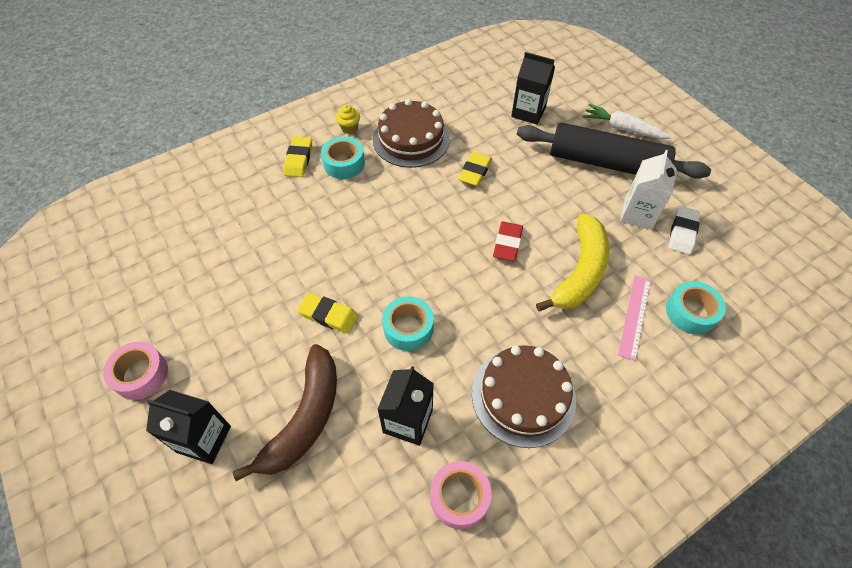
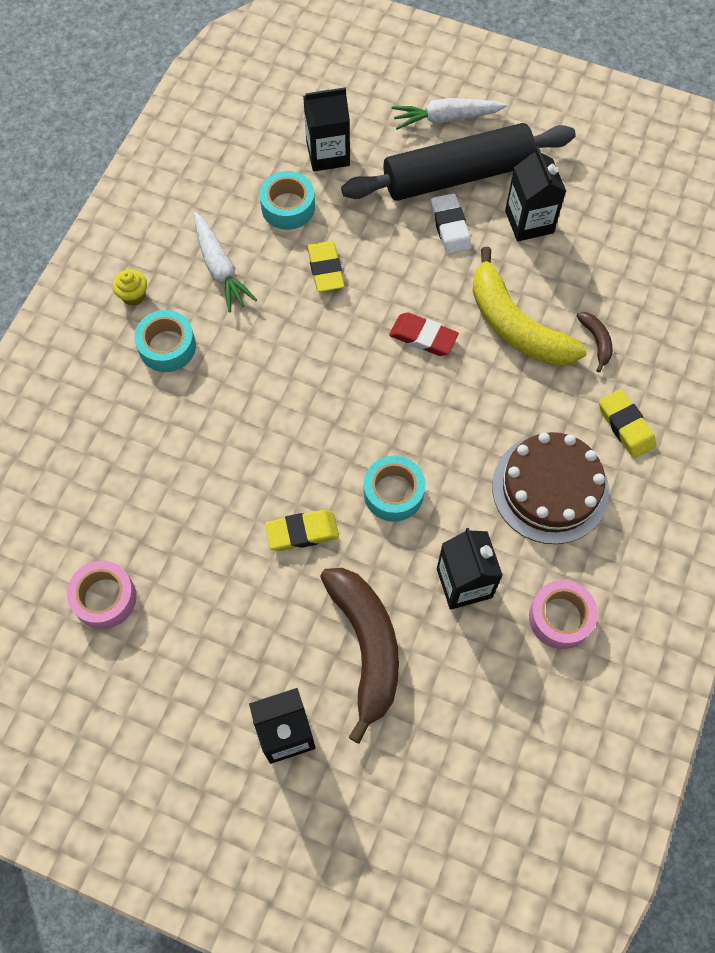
camera: 35 degrees left, 10 degrees up
(141, 374) = (160, 721): pink tape -> pink tape (104, 598)
(298, 159) = (108, 373): yellow eraser -> yellow eraser (625, 426)
(411, 139) = (220, 268): brown cake -> white carrot
(507, 243) = (423, 337): red eraser -> red eraser turned 45 degrees counterclockwise
(580, 272) = (515, 325): yellow banana -> yellow banana turned 150 degrees clockwise
(634, 316) = (596, 342): pink ruler -> brown banana
(638, 214) = (529, 222): white carton -> black carton
(682, 232) = (584, 218): white eraser -> white eraser (450, 227)
(691, 312) = (643, 305): turquoise tape -> turquoise tape (288, 207)

